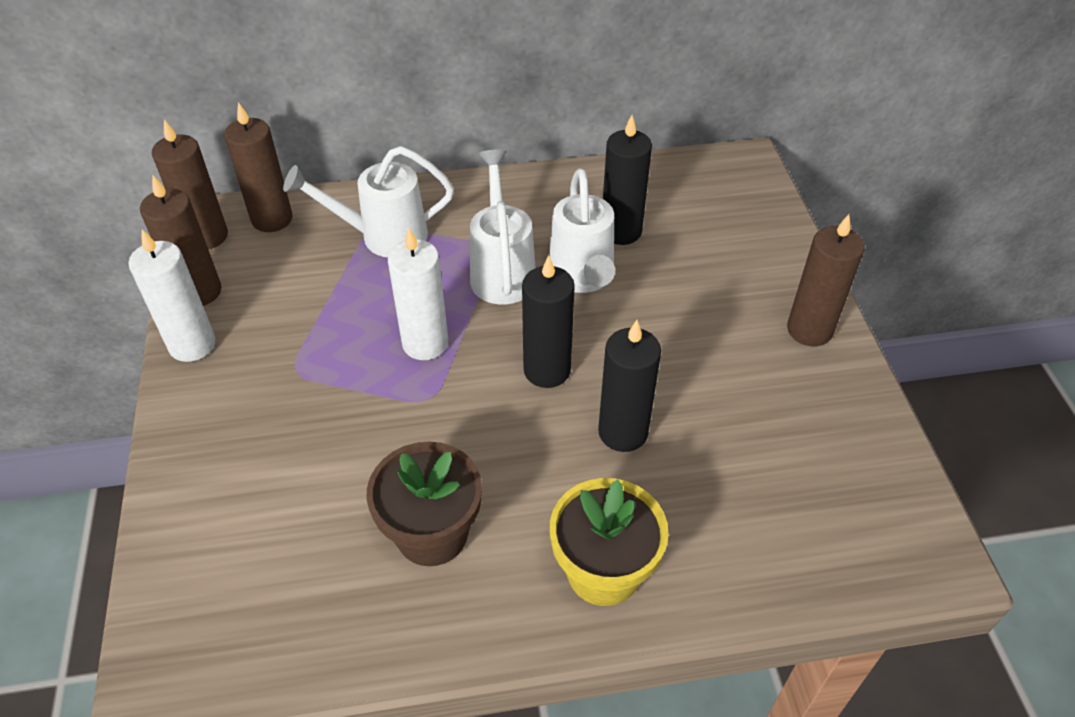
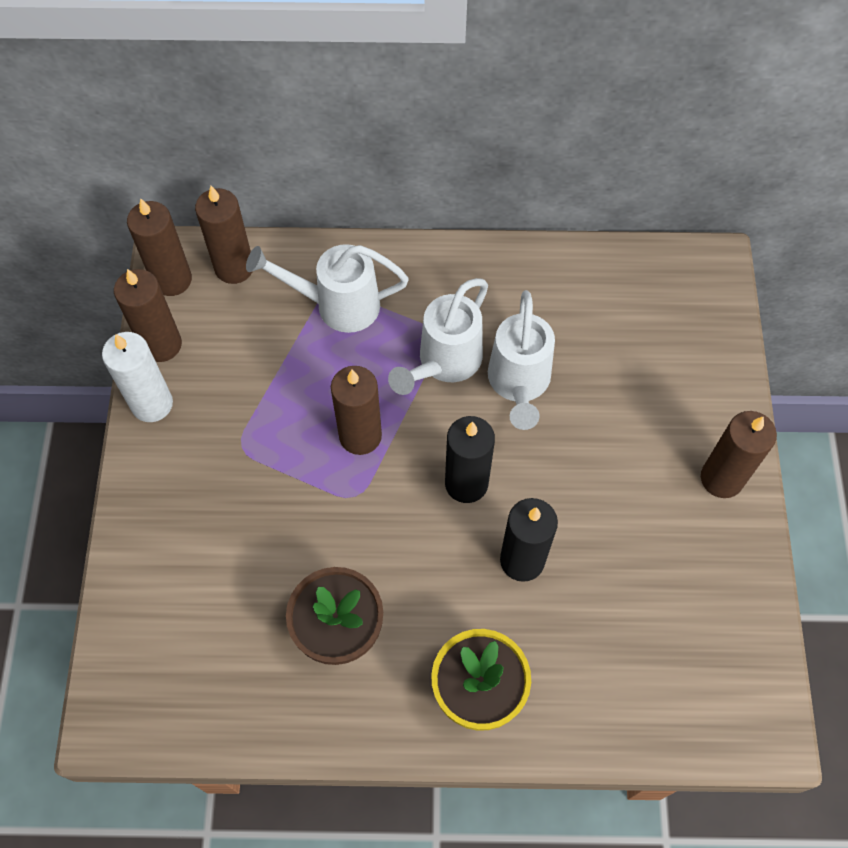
camera: 10 degrees right, 15 degrees up
(425, 343) = (360, 436): white candle -> brown candle
(502, 270) = (444, 363): white watering can -> white watering can turned 150 degrees counterclockwise
(621, 231) = (567, 333): black candle -> none

